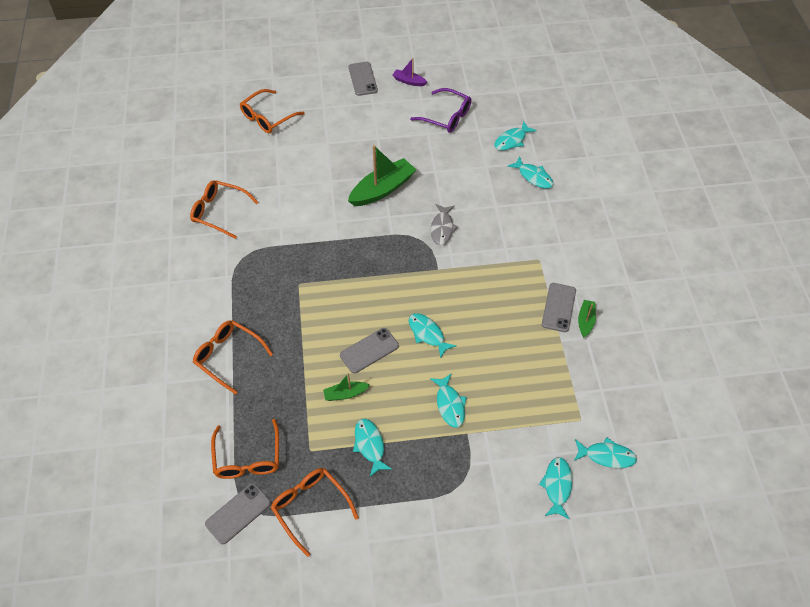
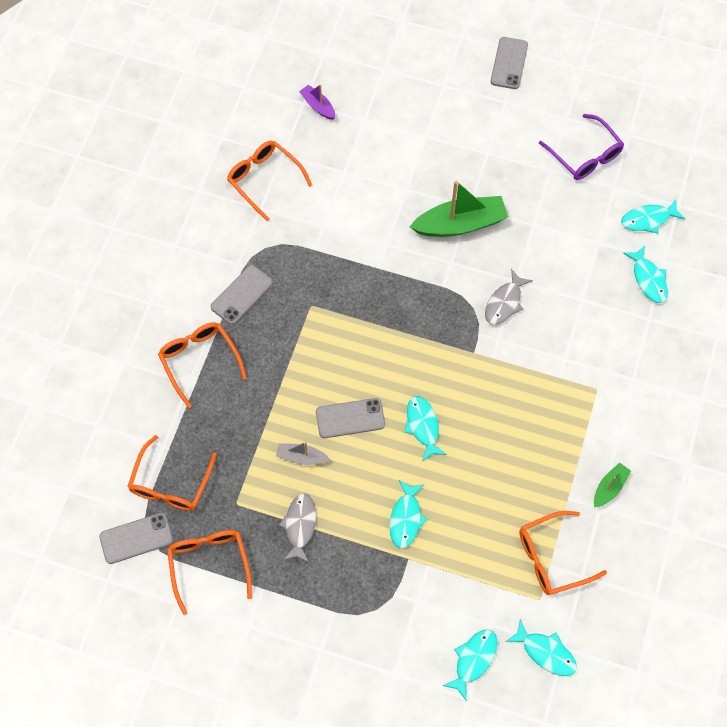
camera: 25 degrees right, 10 degrees up
(268, 117) = (372, 75): orange glasses -> orange glasses (552, 557)
(345, 394) = (301, 457): green boat -> grey boat
(370, 445) = (300, 526): turquoise fish -> grey fish
(409, 81) = (563, 88): purple boat -> purple boat (318, 106)
(558, 307) = (587, 458): grey phone -> grey phone (242, 295)

